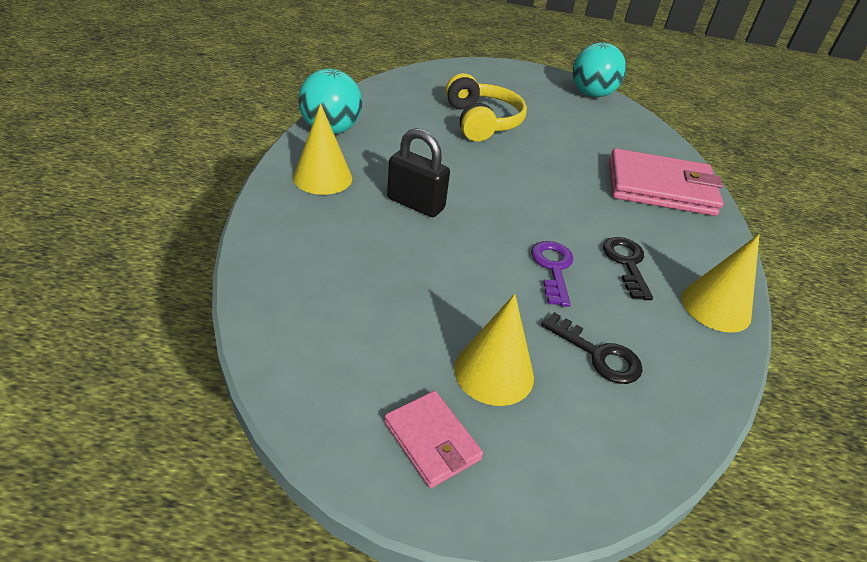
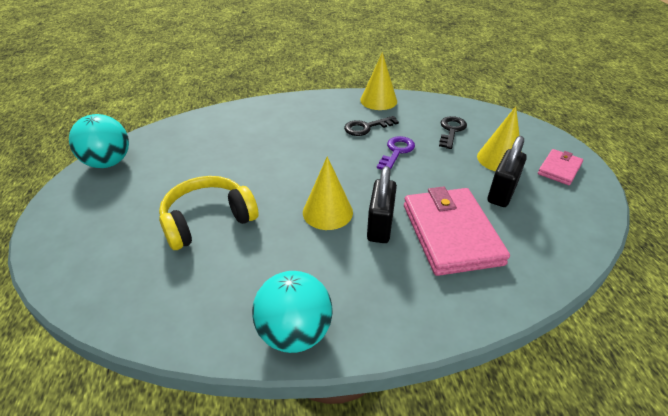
camera: 105 degrees left, 0 degrees up
(322, 177) = (390, 299): yellow cone -> yellow cone (327, 212)
(412, 327) = (501, 193): none -> black padlock
(553, 268) = (396, 152): purple key -> purple key turned 135 degrees clockwise
(660, 188) = (266, 120): pink wallet -> pink wallet (451, 233)

